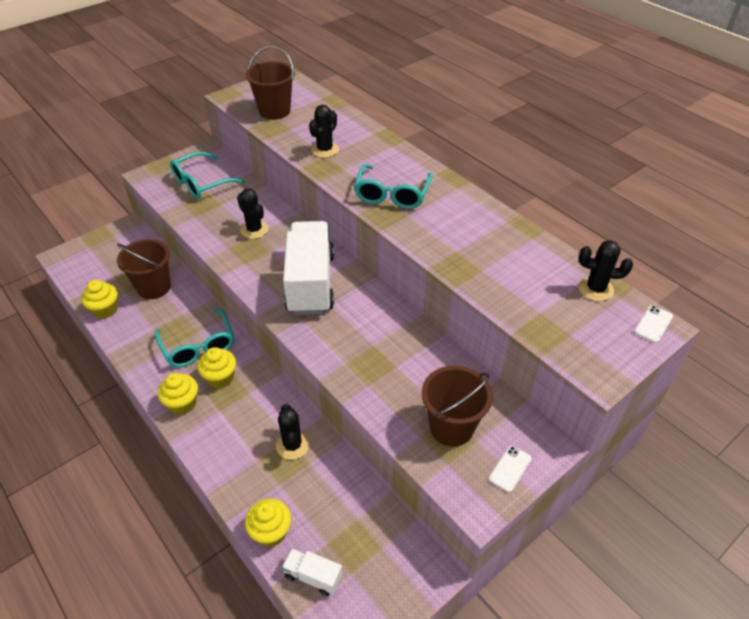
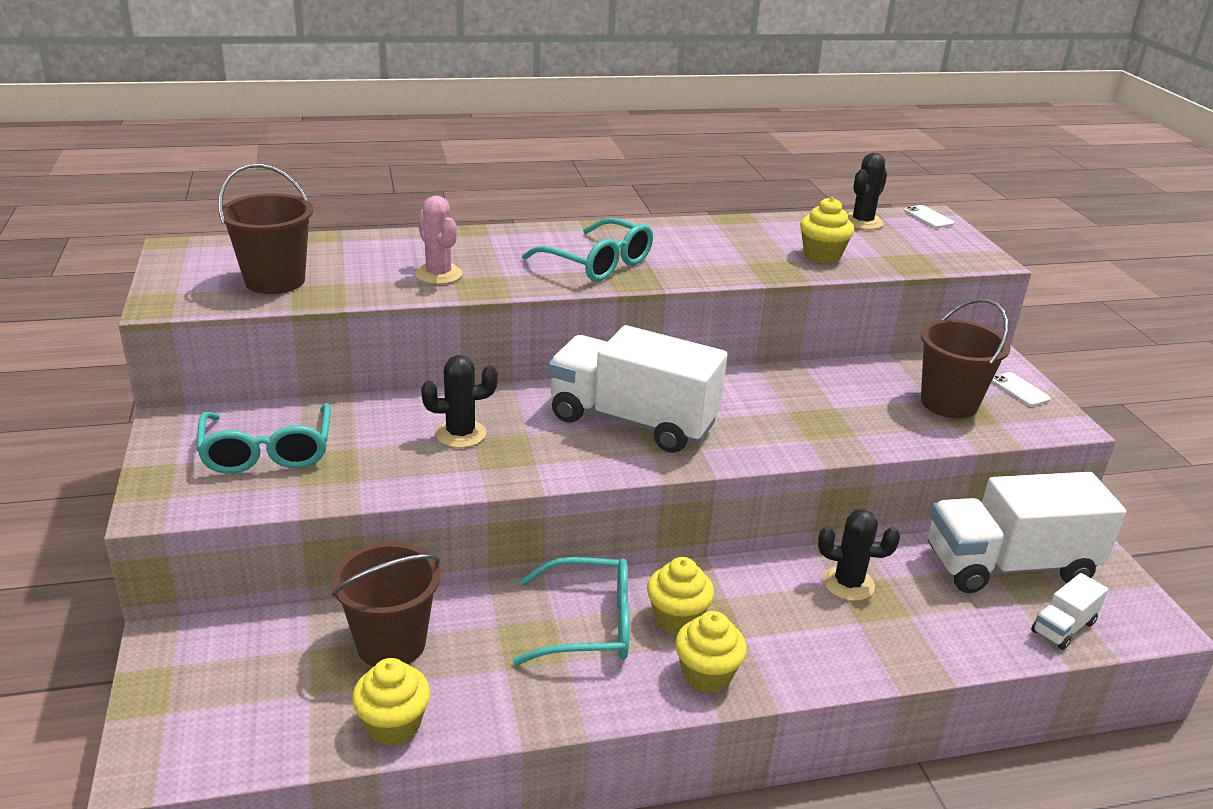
camera: 65 degrees left, 15 degrees down
(271, 532) = (986, 645): yellow cupcake -> yellow cupcake (822, 255)
(325, 150) = (438, 274): black cactus -> pink cactus
(364, 531) = (1009, 566): none -> white truck

